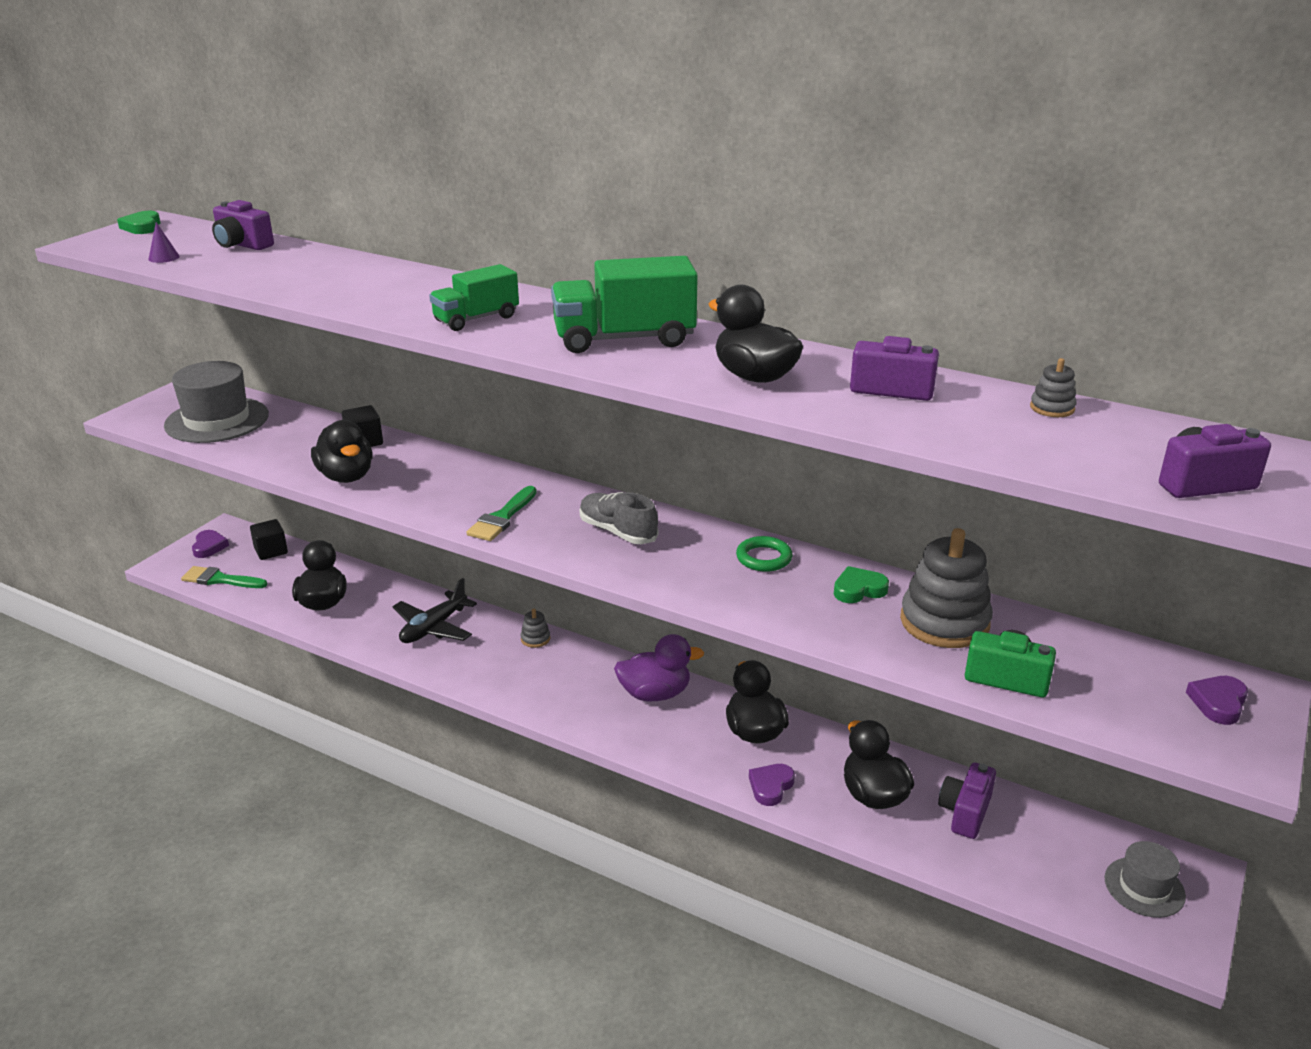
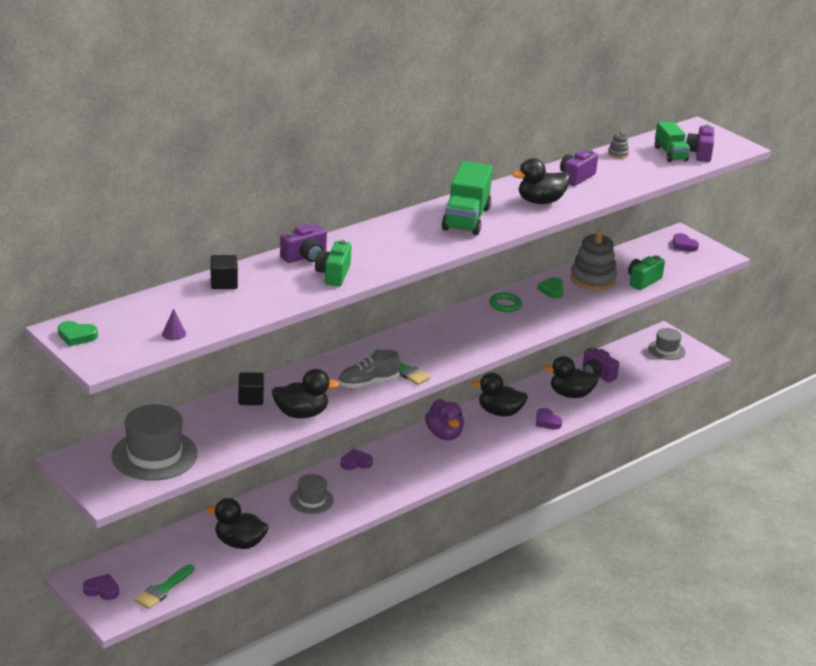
camera: 70 degrees left, 0 degrees up
(242, 245) = (171, 302): purple camera -> purple camera (305, 257)
(271, 551) = (138, 558): black cube -> black cube (224, 283)
(368, 297) = (333, 274): none -> green camera
(433, 628) = (311, 500): black plane -> grey hat
(476, 319) = (401, 250): green truck -> green truck (670, 154)
(535, 639) = (356, 462): grey stacking toy -> purple heart
(618, 532) = (447, 338): grey shoe -> grey shoe (368, 383)
(655, 694) = (444, 434): purple duck -> purple duck turned 150 degrees clockwise

